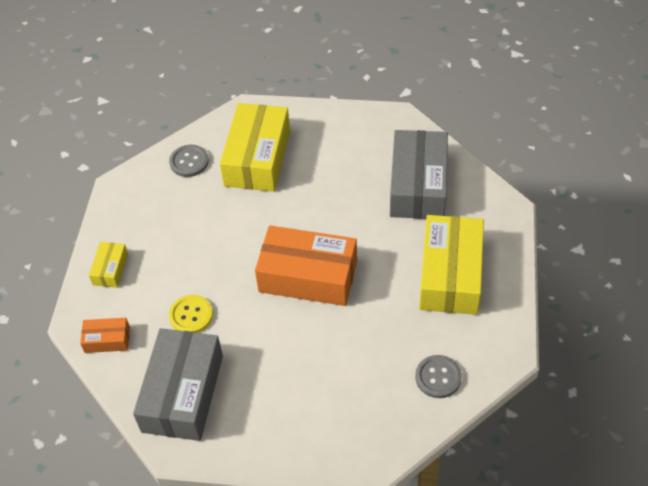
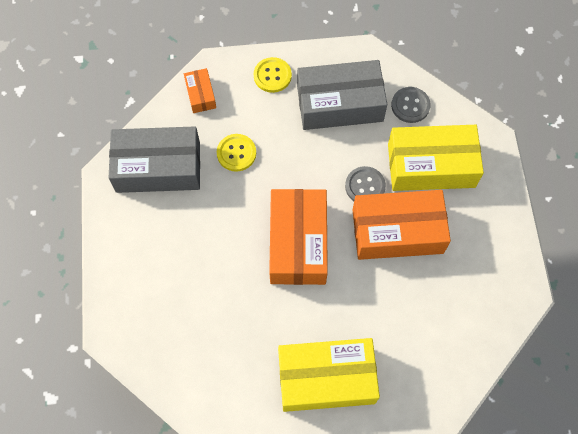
camera: 75 degrees right, 15 degrees up
(110, 269) = (272, 76): yellow box -> yellow button
(317, 195) = (397, 231): none -> orange box
(418, 185) = (434, 329): grey box -> grey box (339, 103)
(438, 377) = (206, 382): grey button -> grey button (365, 186)

